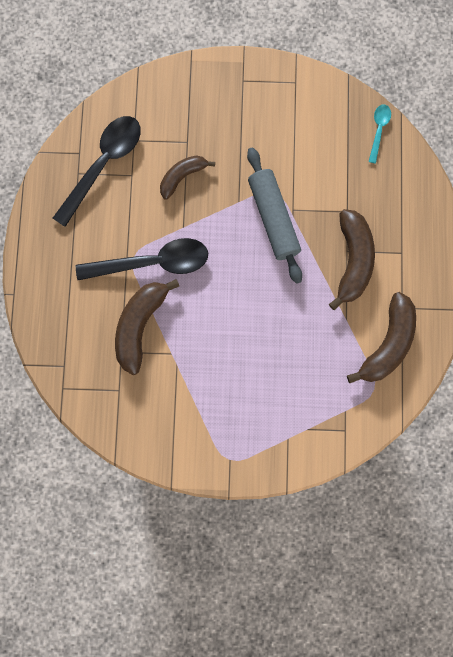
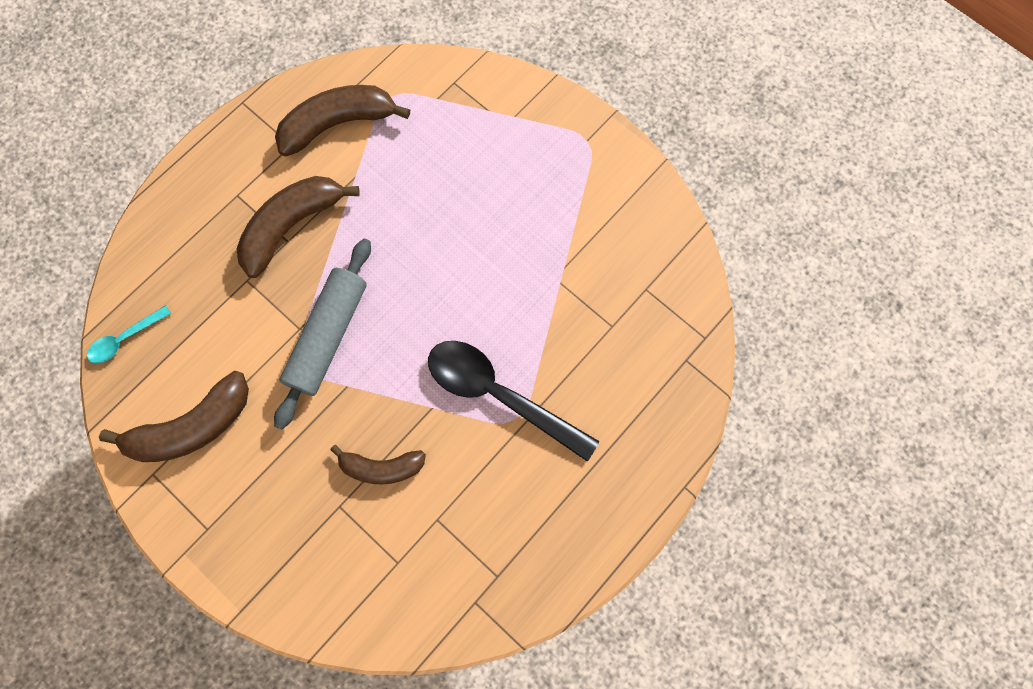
camera: 140 degrees left, 5 degrees down
(103, 165) = (458, 561): black spoon -> none
(140, 326) = (569, 337): brown banana -> brown banana (192, 427)

